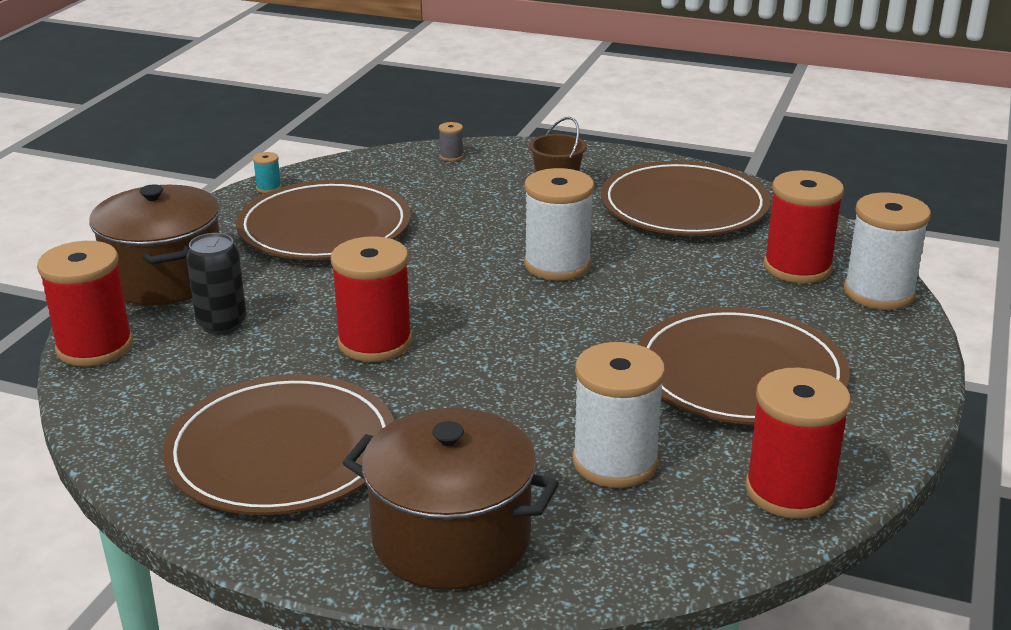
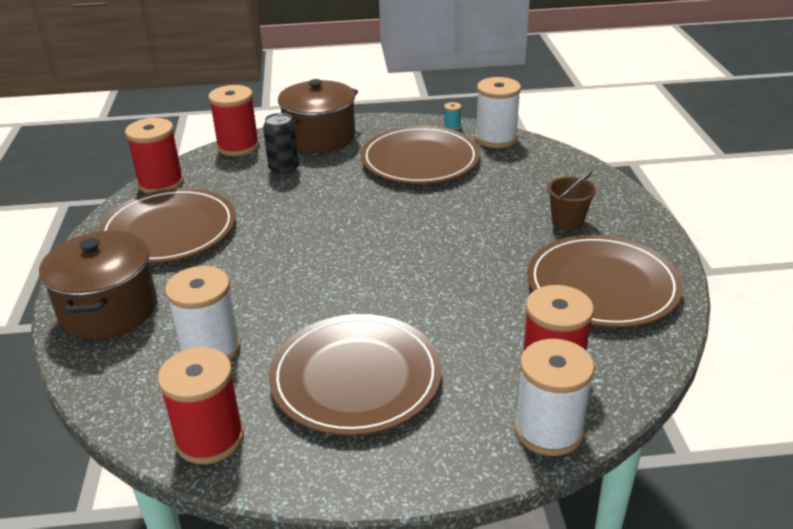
camera: 65 degrees right, 5 degrees up
(375, 342) = (296, 220): red spool -> red spool (161, 183)
(451, 156) = (567, 168): grey spool -> none
(557, 265) = (449, 255): white spool -> white spool (496, 138)

